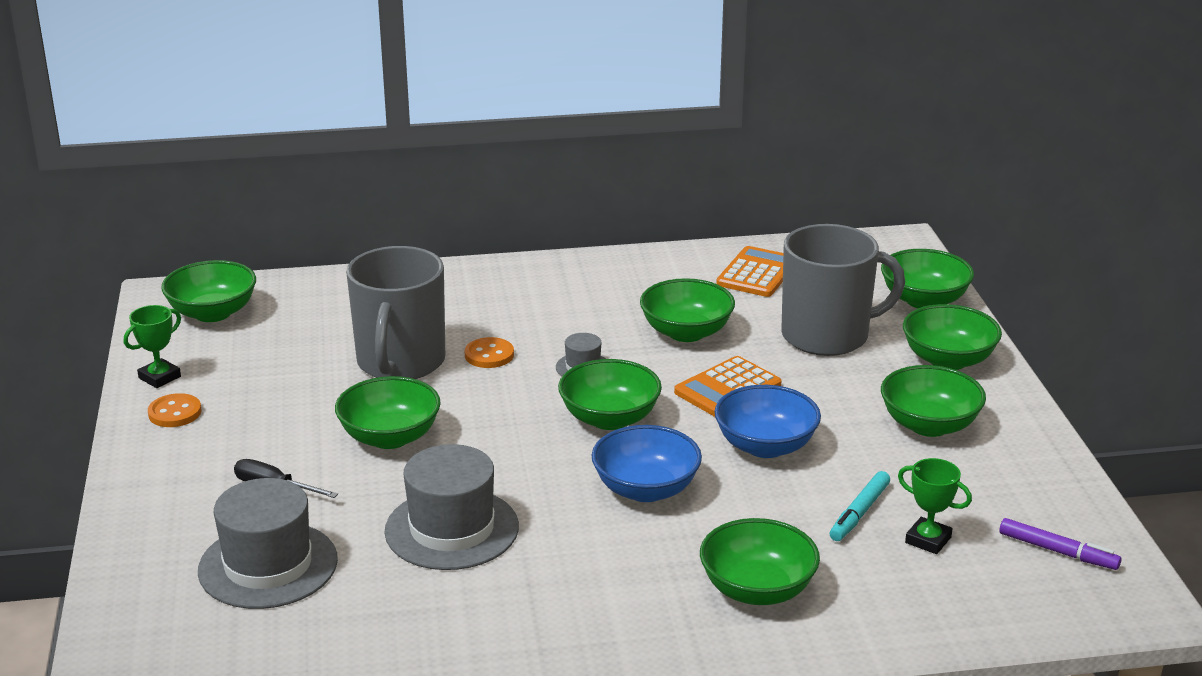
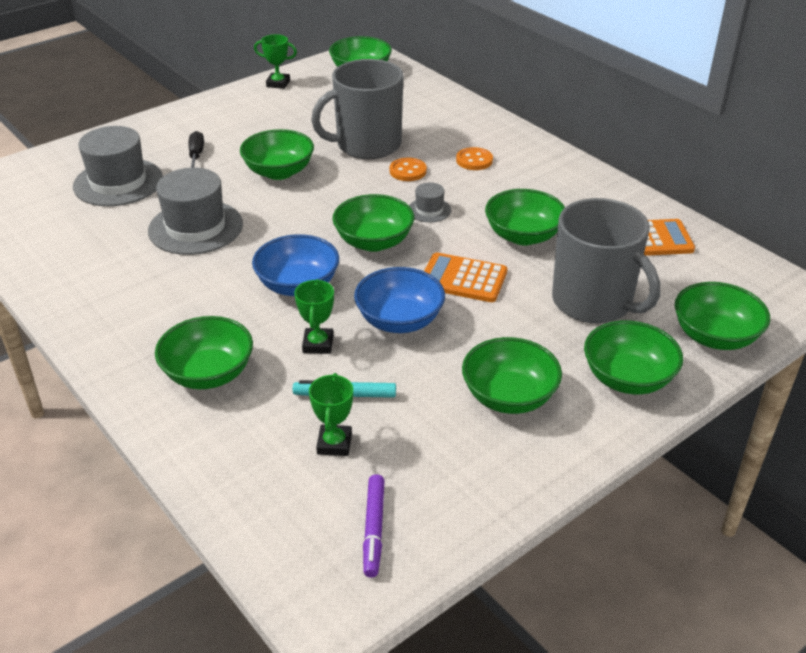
camera: 60 degrees right, 10 degrees up
(175, 413) = (246, 101): orange button -> orange button (474, 160)
(763, 506) = (318, 344): none -> green trophy

